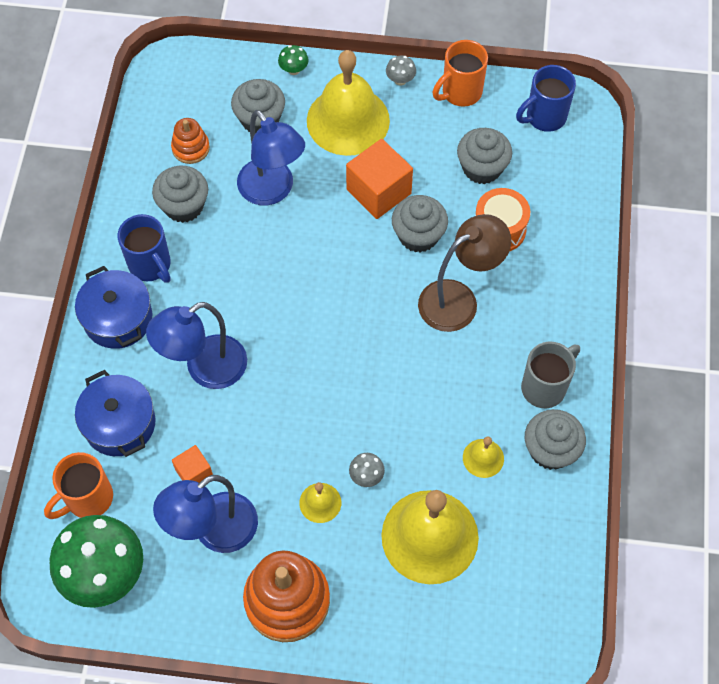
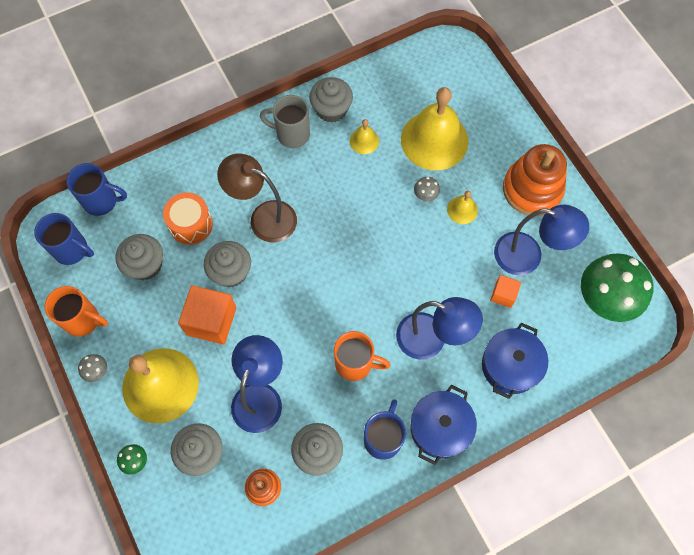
camera: 125 degrees left, 5 degrees up
(88, 499) = (572, 346): orange mug -> orange mug (355, 364)
(584, 166) = (102, 201): none -> blue mug

